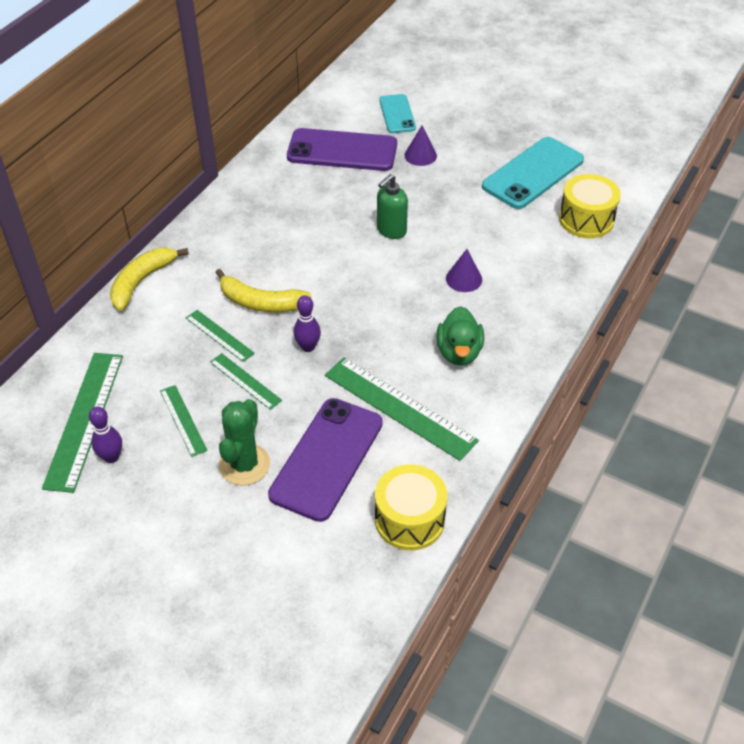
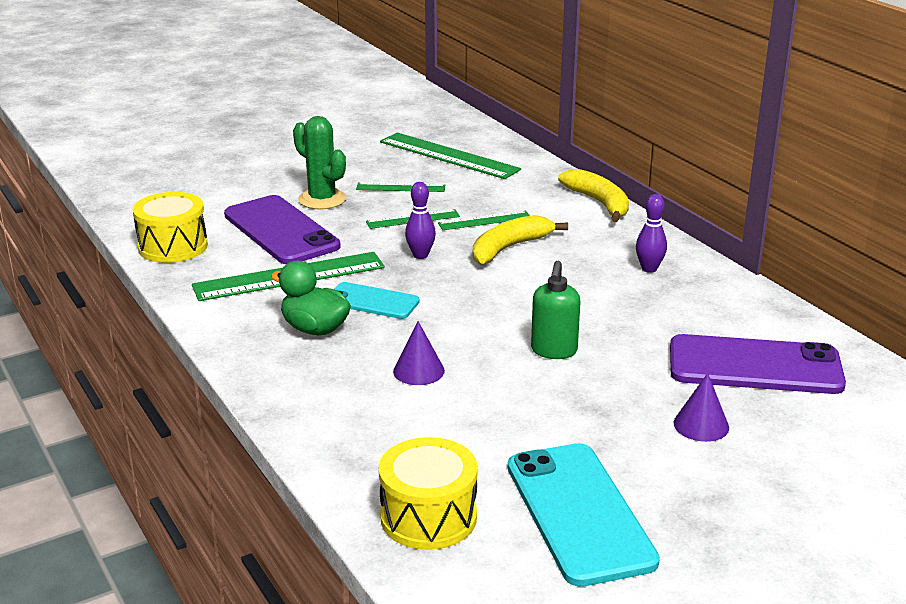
camera: 120 degrees right, 20 degrees down
(111, 457) = (397, 158): purple bowling pin -> purple bowling pin (649, 269)
(342, 151) = (755, 366): purple phone -> purple phone turned 60 degrees clockwise
(391, 230) = (554, 351): green soap dispenser -> green soap dispenser turned 150 degrees counterclockwise
(397, 114) = (827, 440): turquoise phone -> turquoise phone (372, 301)

